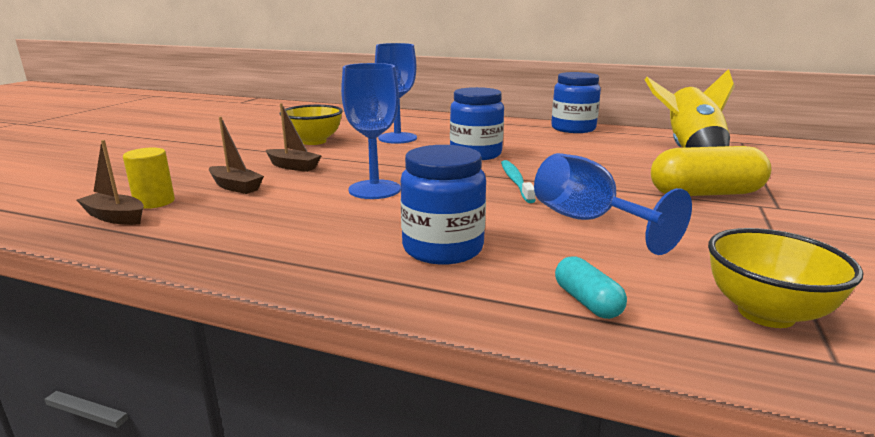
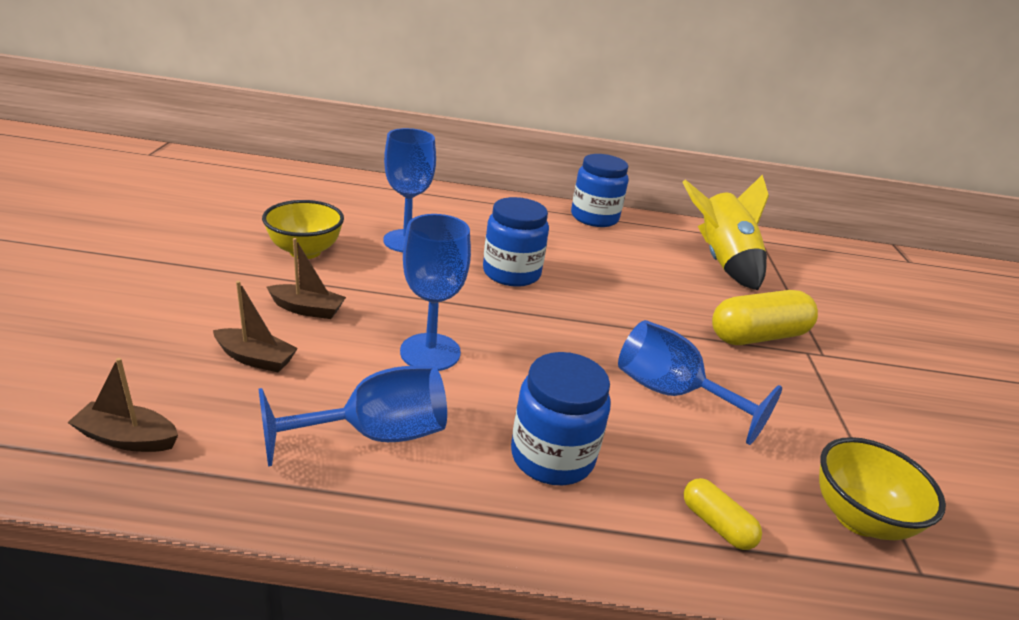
camera: 20 degrees left, 10 degrees up
(154, 202) = (163, 400): yellow cylinder -> none
(296, 227) = (375, 435): none -> blue goblet
(516, 182) = (576, 326): turquoise toothbrush -> none
(587, 302) = (716, 524): turquoise capsule -> yellow capsule

